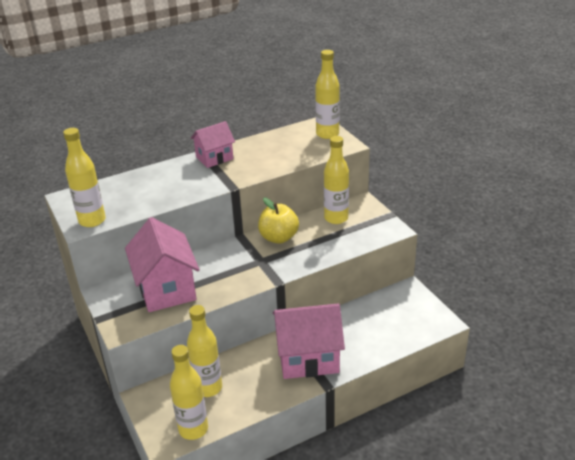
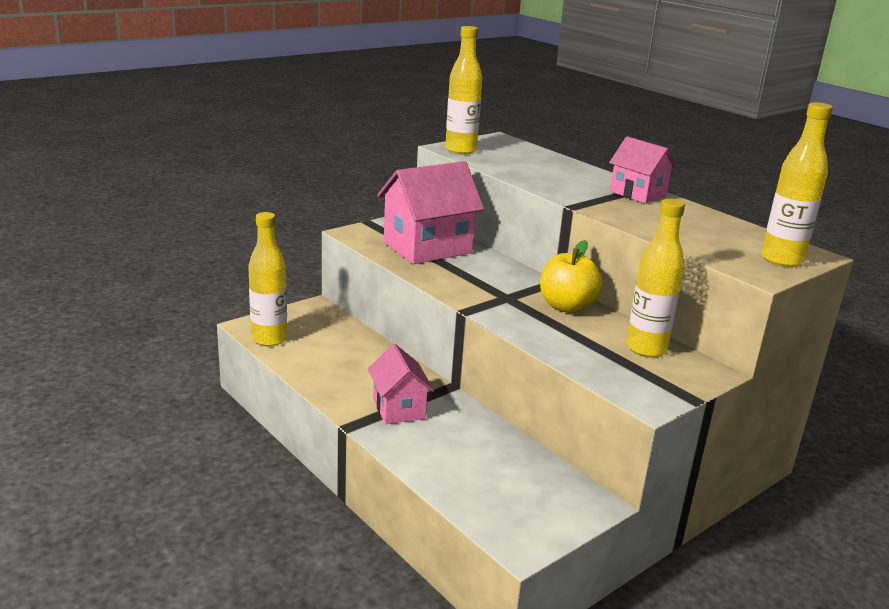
camera: 75 degrees right, 10 degrees down
(208, 388) = (333, 342): yellow bottle -> none
(308, 358) = (398, 408): pink house -> pink house, size x0.60

